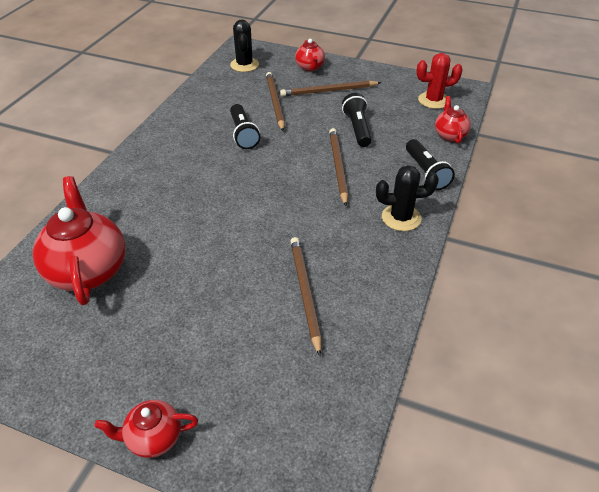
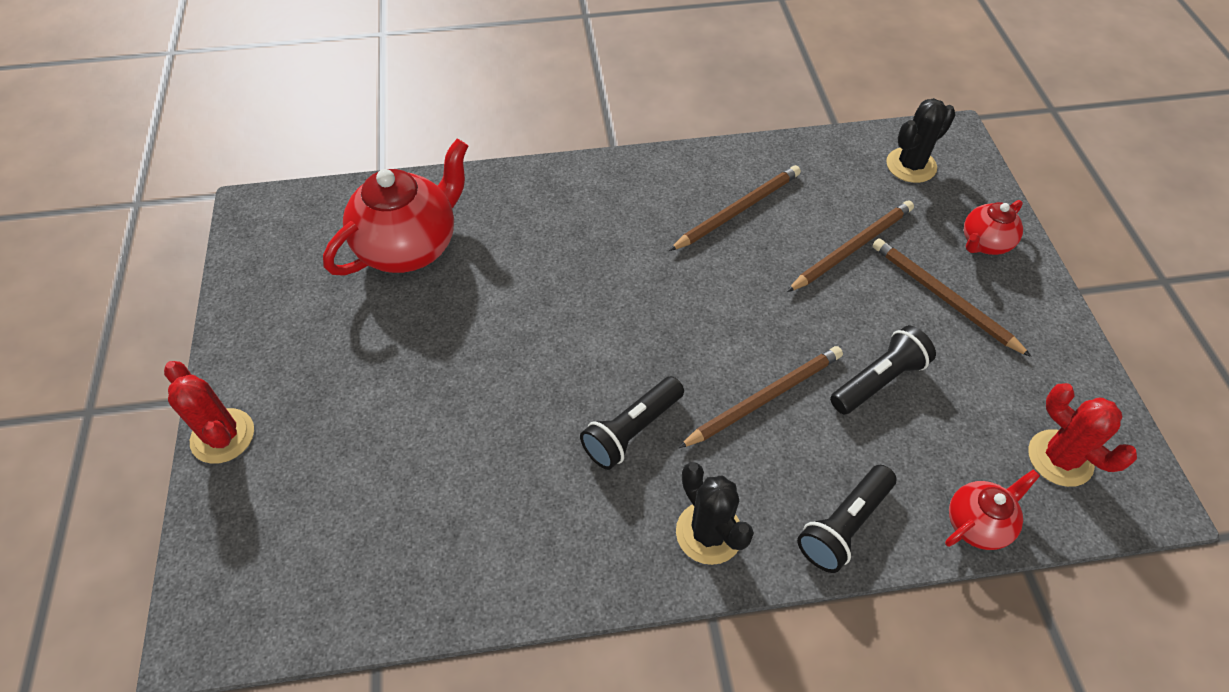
camera: 60 degrees right, 10 degrees up
(153, 438) = (222, 436): red teapot -> red cactus
(243, 134) = (747, 252): black flashlight -> black flashlight (631, 431)
(305, 293) = (489, 478): brown pencil -> brown pencil (737, 210)

